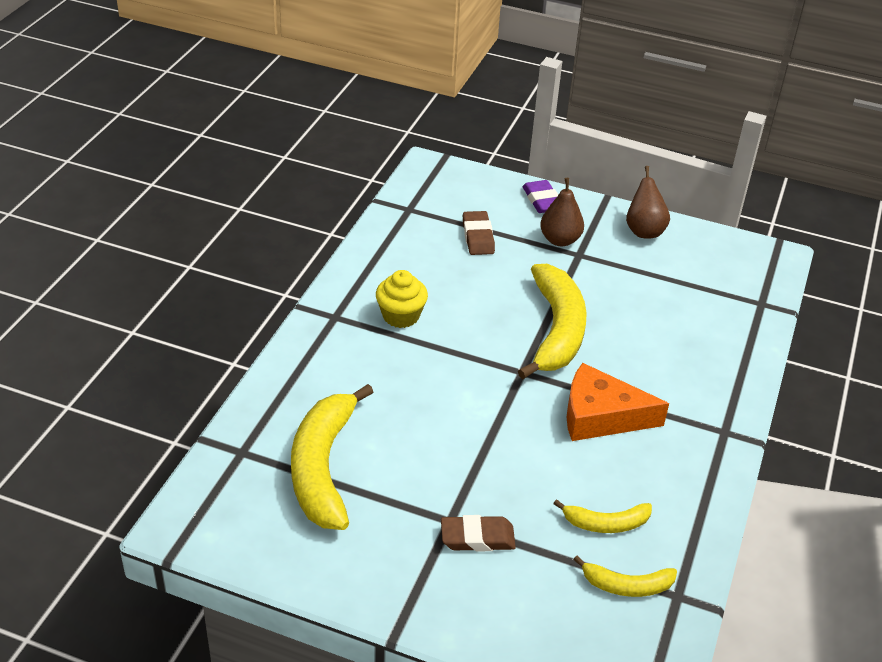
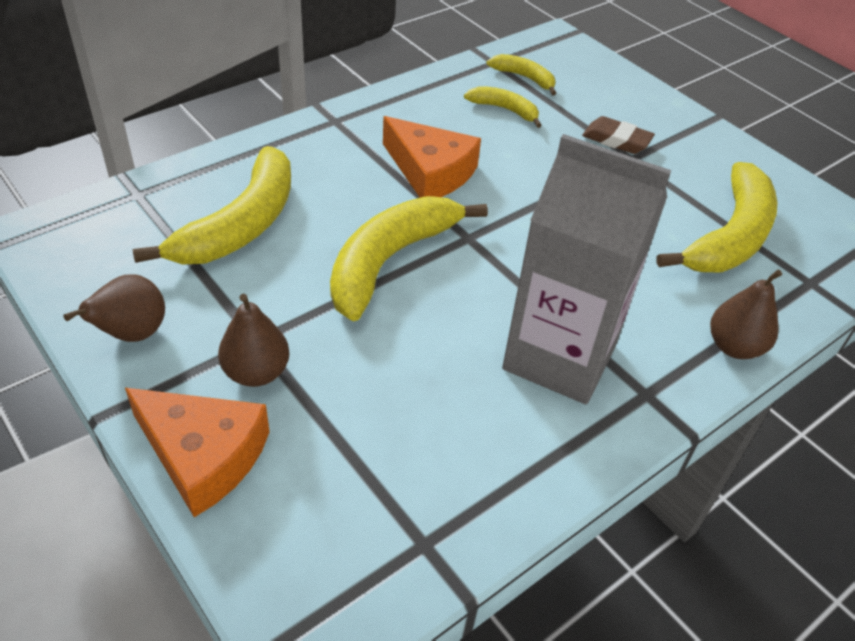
camera: 150 degrees left, 5 degrees up
(288, 370) = (734, 347): none -> brown pear
(401, 316) = (559, 357): yellow cupcake -> grey carton
(478, 237) = (363, 432): brown eraser -> none
(542, 200) = (203, 455): purple eraser -> orange cheese
(673, 312) = (241, 224): none -> yellow banana

